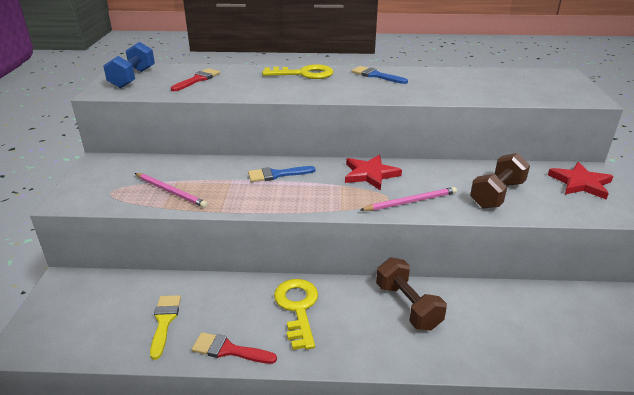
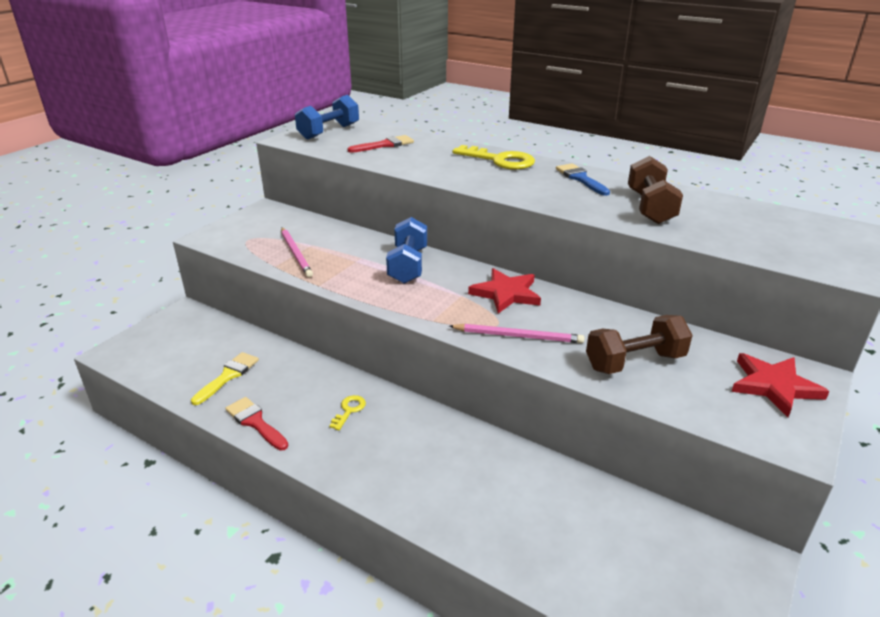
camera: 30 degrees right, 0 degrees up
(277, 174) = (408, 265): blue brush -> blue dumbbell
(297, 308) = (349, 410): yellow key -> yellow key, size x0.49
(407, 306) = (459, 454): brown dumbbell -> brown dumbbell (650, 207)

